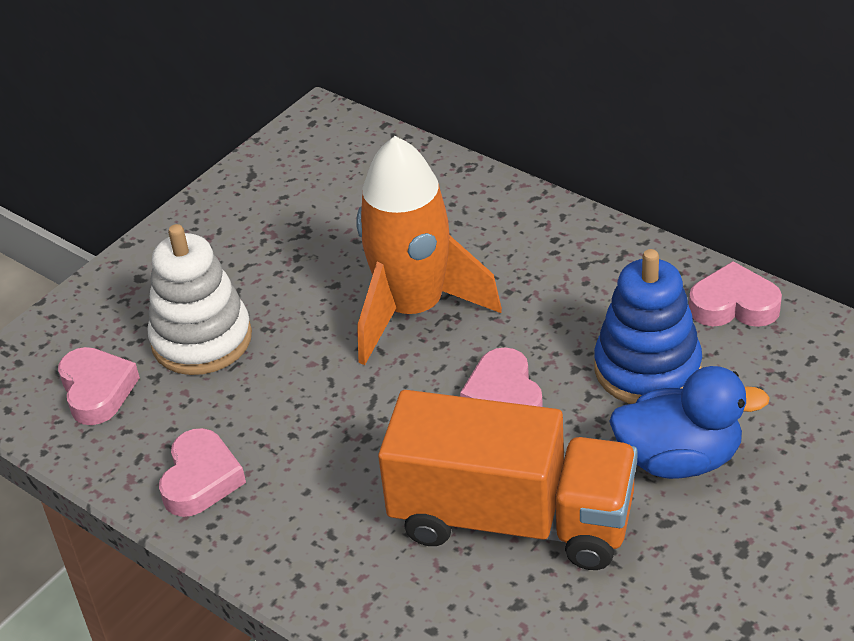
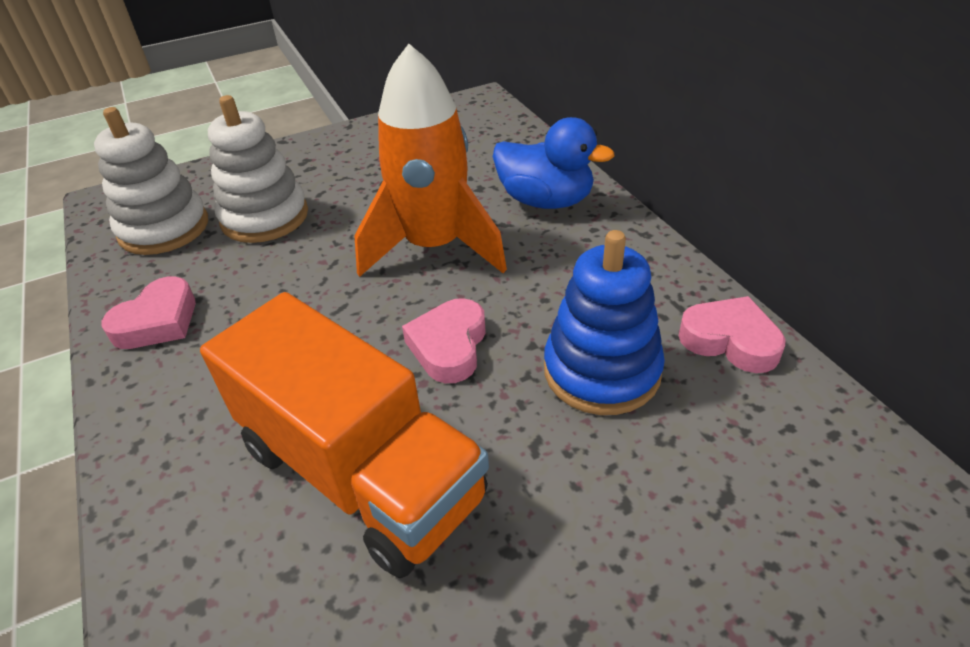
camera: 25 degrees right, 0 degrees up
(97, 391) = (164, 228): pink heart -> white stacking toy
(679, 459) = (572, 481): blue duck -> blue duck (546, 201)

